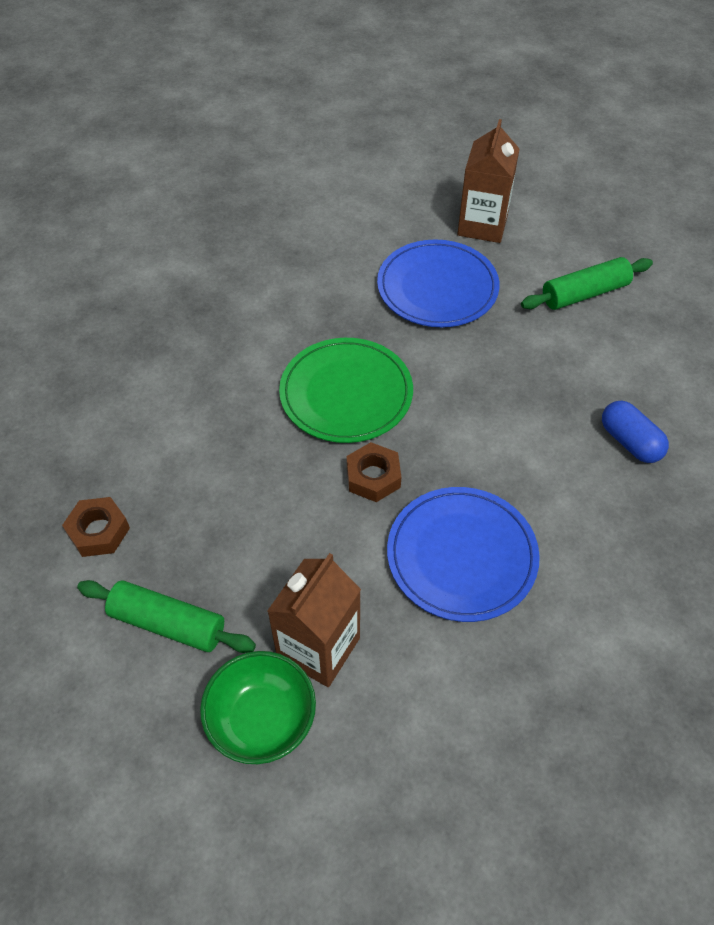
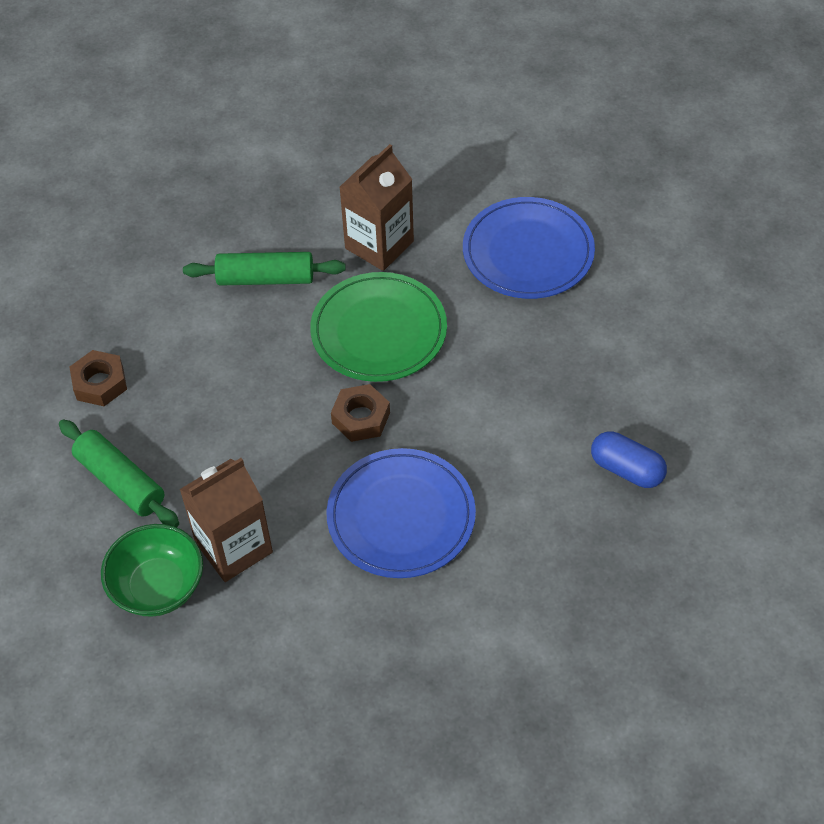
camera: 25 degrees right, 0 degrees up
(482, 225) = (615, 199): brown carton -> brown carton (379, 245)
(584, 294) = (677, 306): green rolling pin -> green rolling pin (265, 278)
(630, 442) = (626, 469): blue capsule -> blue capsule turned 45 degrees counterclockwise

